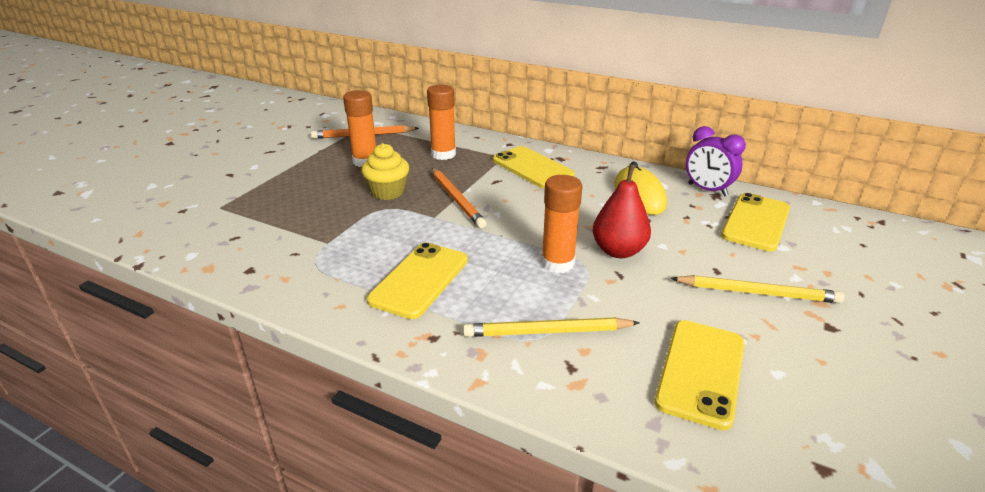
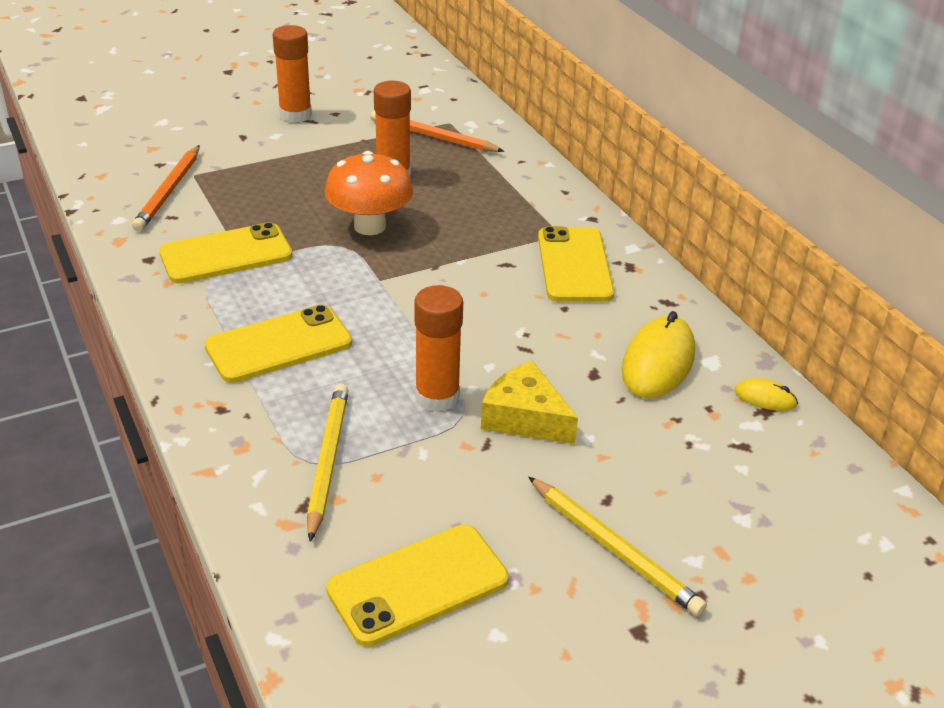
camera: 35 degrees right, 5 degrees up
(388, 192) = (370, 226): yellow cupcake -> orange mushroom
(443, 154) = (491, 201): orange glue stick -> orange glue stick (295, 115)
(456, 199) = (430, 268): orange pencil -> orange pencil (169, 191)
(547, 331) = (328, 461): yellow pencil -> yellow pencil turned 60 degrees clockwise
(618, 251) = (525, 417): red pear -> yellow cheese
(707, 190) = (765, 398): purple clock -> yellow mouse
(756, 222) = (760, 471): yellow phone -> yellow phone (226, 254)

